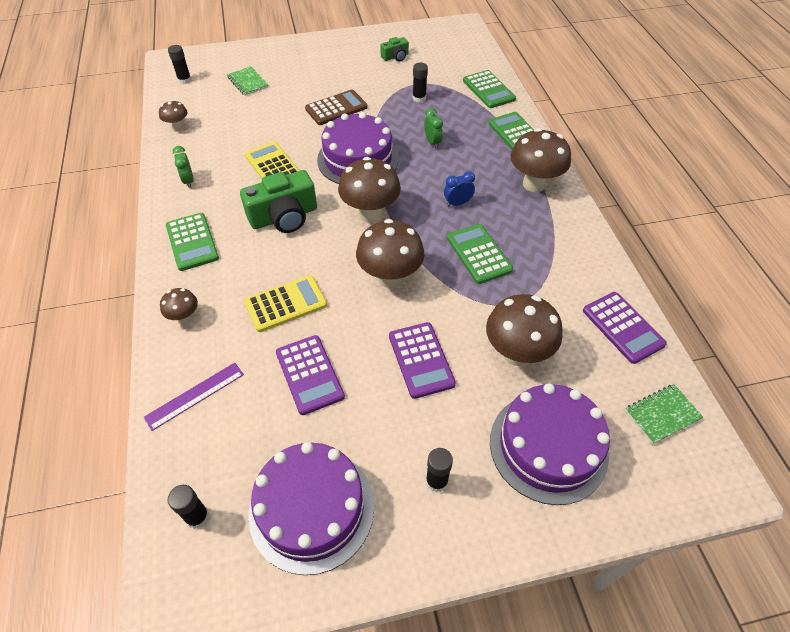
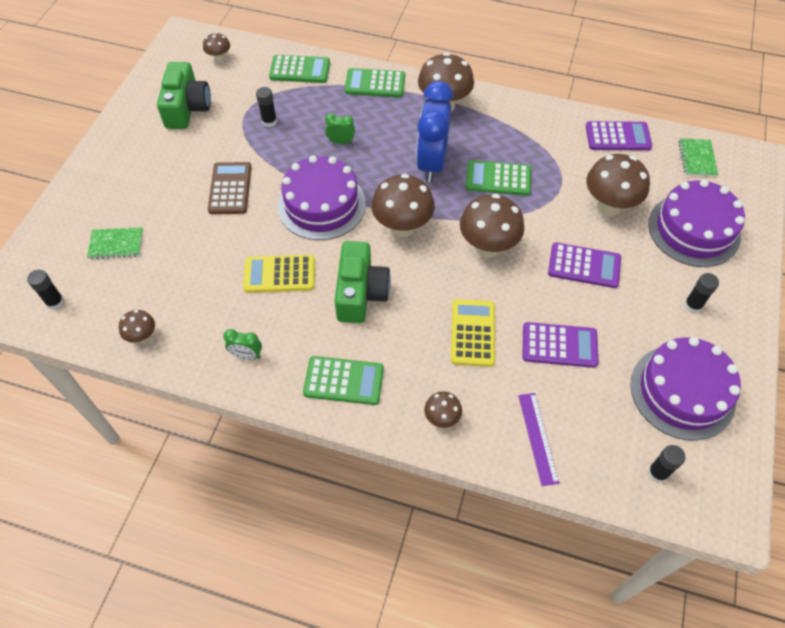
camera: 60 degrees left, 5 degrees up
(395, 57) = (187, 108): green camera -> green camera, size x1.94
(457, 203) = (431, 163): blue clock -> blue clock, size x2.32
(458, 49) = (219, 59): none -> brown mushroom

